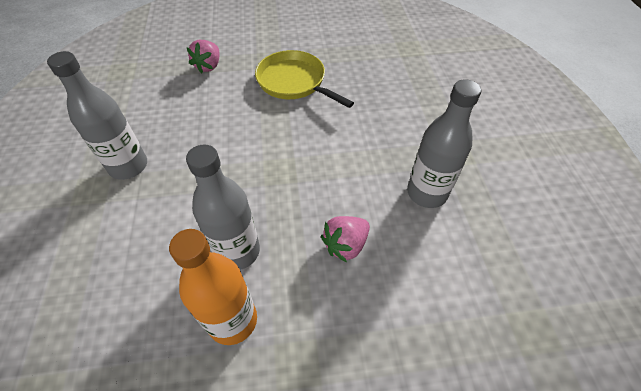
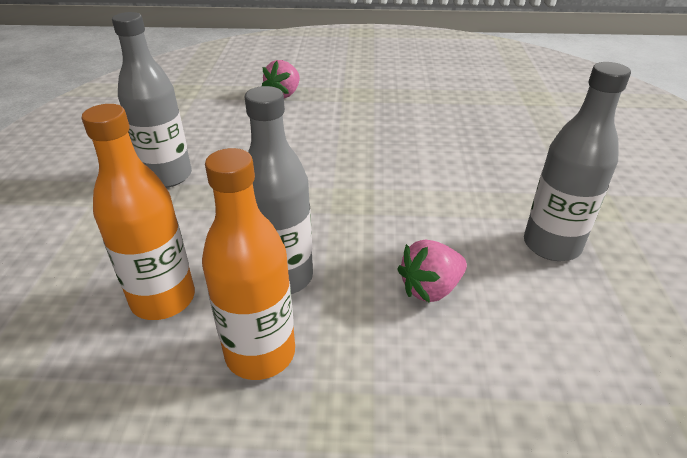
camera: 10 degrees right, 15 degrees down
(151, 285) = (163, 299): none -> orange bottle
(294, 82) = (384, 117): yellow pan -> none

